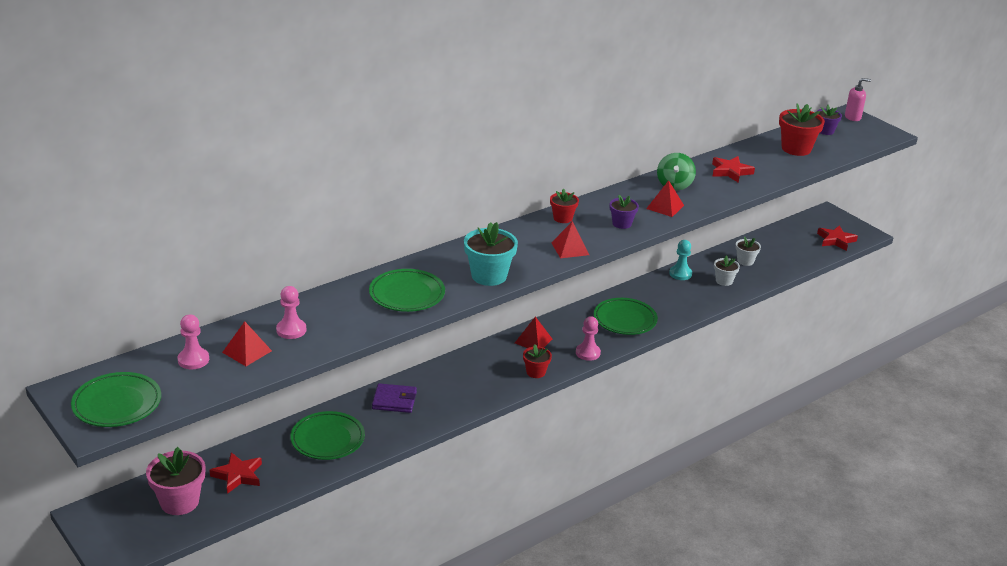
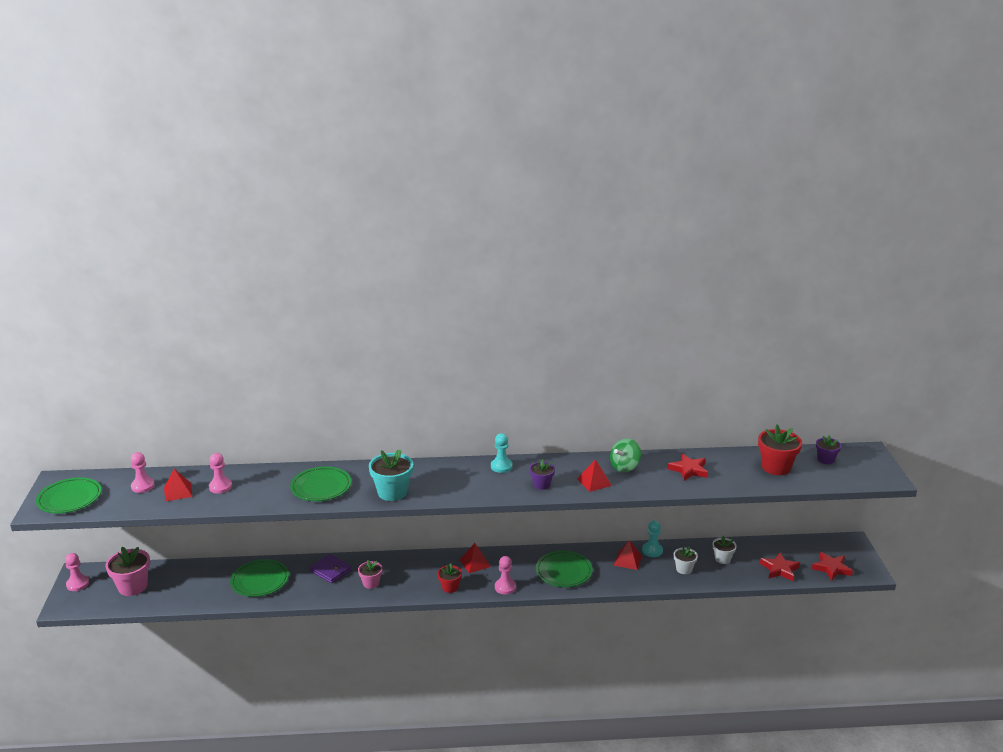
camera: 35 degrees right, 5 degrees down
(102, 526) = (77, 584): none -> pink pawn
(238, 475) = (182, 583): red star -> red star (779, 569)
(452, 397) = (371, 583): none -> pink flower pot
(562, 218) = (501, 466): red flower pot -> turquoise pawn
(570, 248) = (476, 491): red pyramid -> red pyramid (627, 560)
(853, 117) = (870, 455): pink soap dispenser -> none

